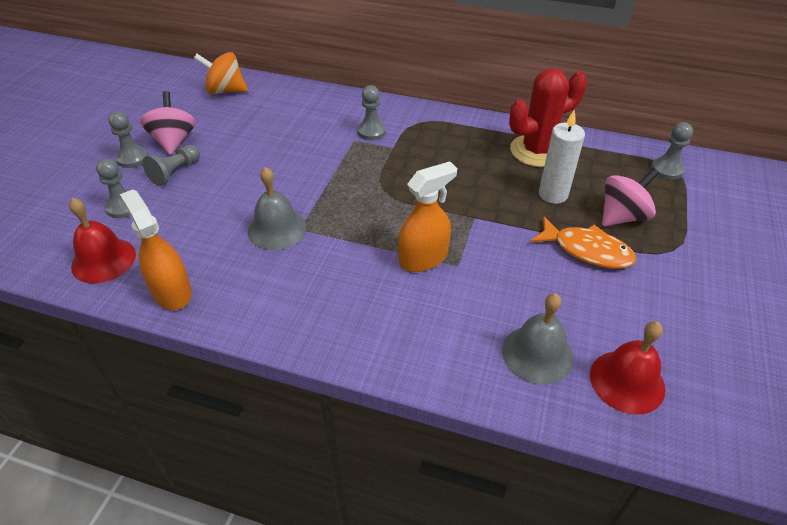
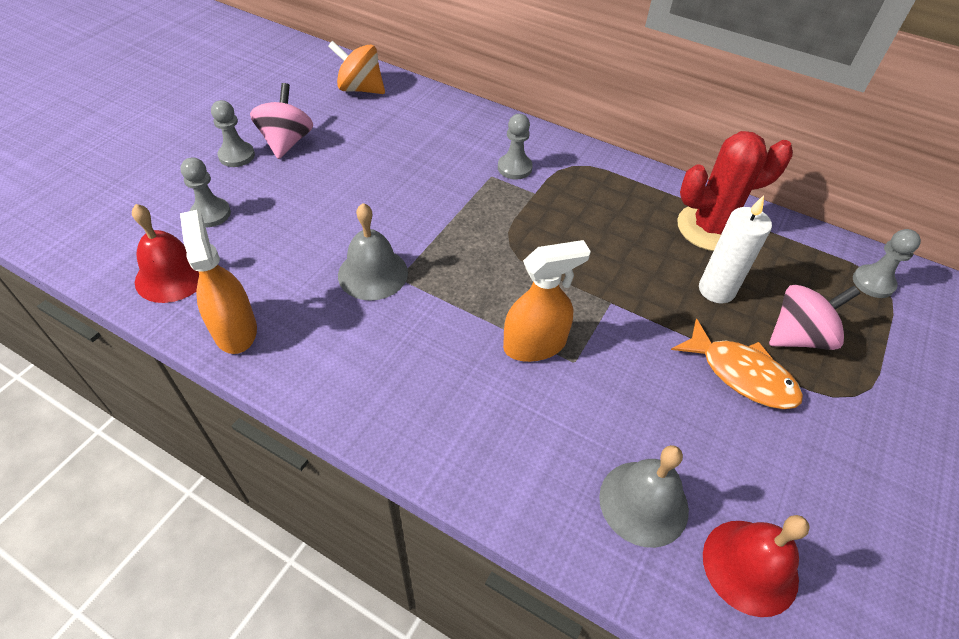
camera: 10 degrees right, 5 degrees up
(175, 172) = (278, 181): grey pawn -> none

